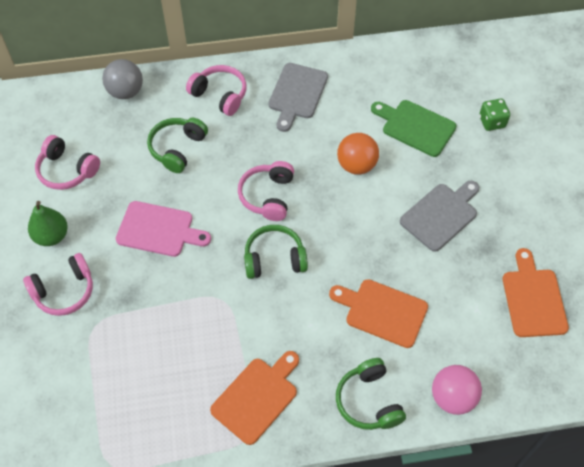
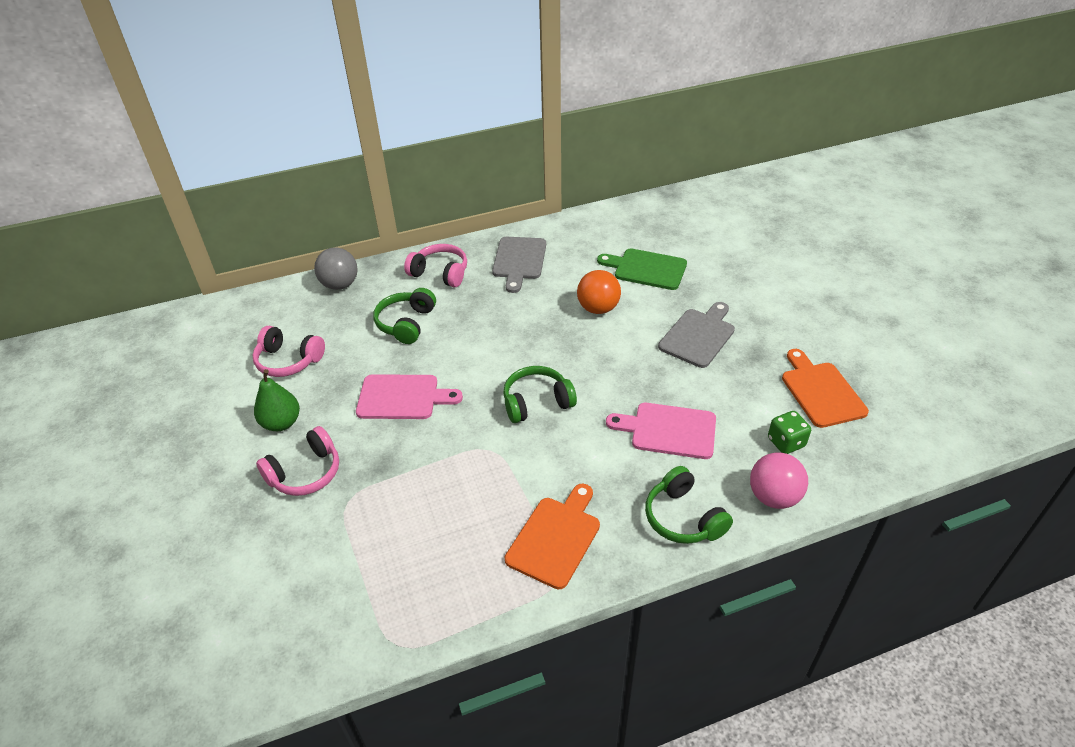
camera: 10 degrees left, 15 degrees down
(268, 196) = (514, 348): pink headphones -> none
(382, 312) = (668, 430): orange cutting board -> pink cutting board
(492, 122) = (719, 254): green dice -> green dice (786, 442)

